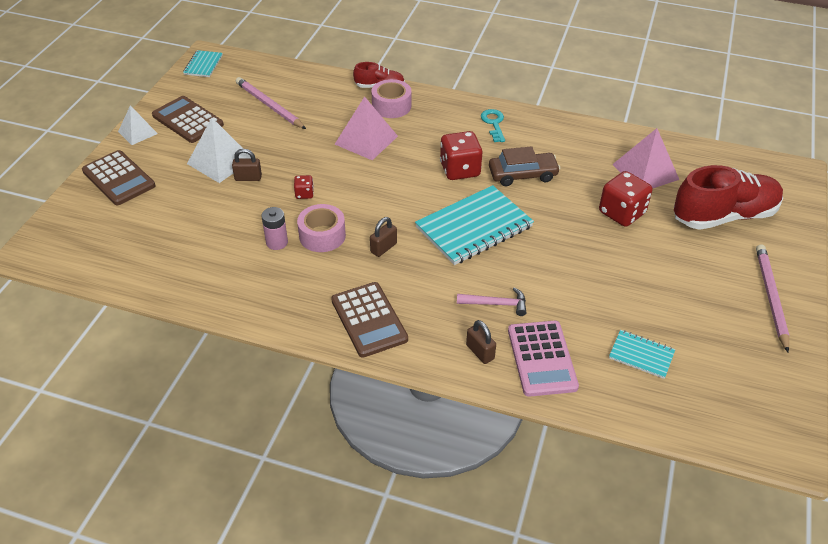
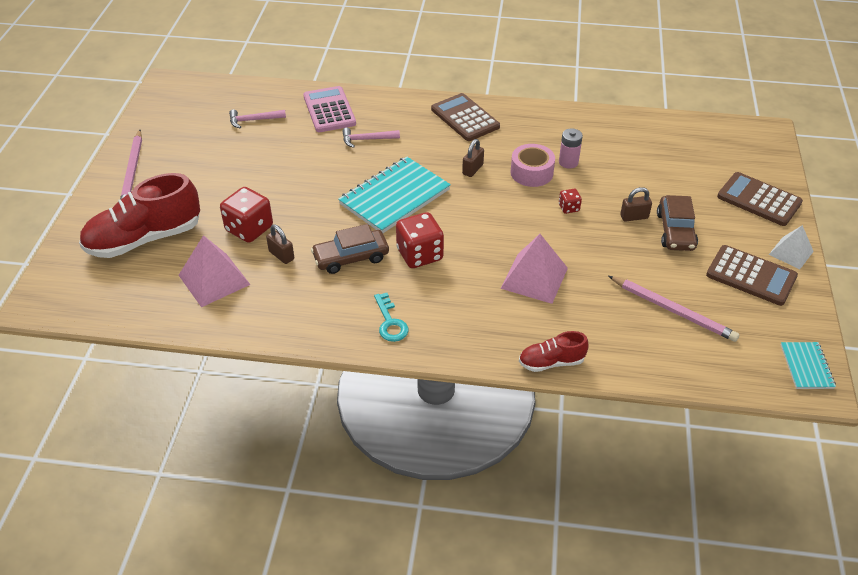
camera: 170 degrees right, 0 degrees up
(220, 161) = (675, 231): white pyramid -> brown car
(391, 106) = (524, 331): pink tape -> none
(480, 352) = (376, 109): brown padlock -> brown padlock (281, 255)
(641, 355) = (254, 120): turquoise notebook -> pink hammer

